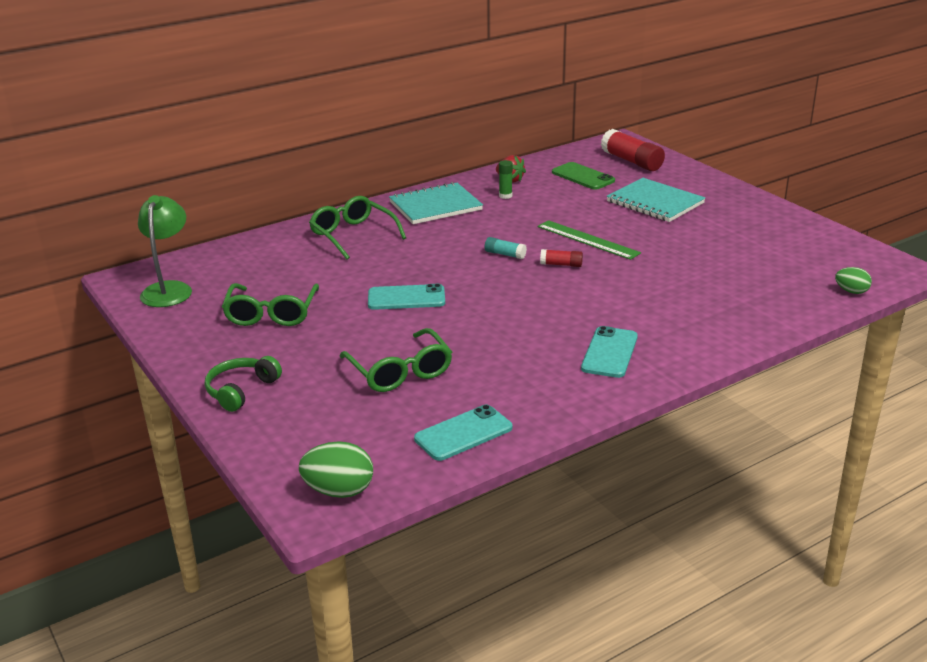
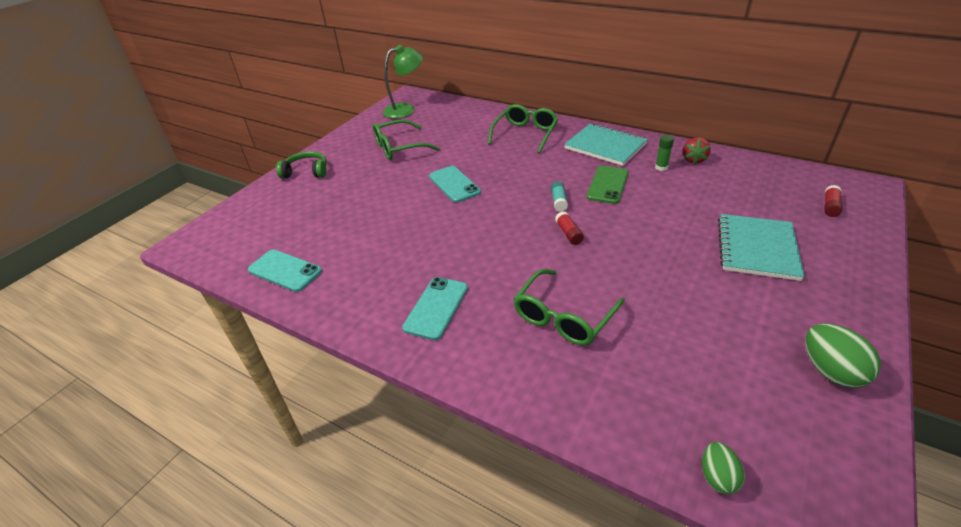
camera: 65 degrees right, 10 degrees up
(339, 491) = (207, 244): green egg -> green egg (830, 371)
(400, 371) = (354, 217): green glasses -> green glasses (563, 317)
(583, 177) = (753, 191): green phone -> green phone (607, 185)
(587, 240) = (629, 233): green ruler -> none
(609, 353) = (436, 308): turquoise phone -> turquoise phone turned 60 degrees counterclockwise
(632, 161) = (830, 206): red glue stick -> red glue stick, size x0.51

